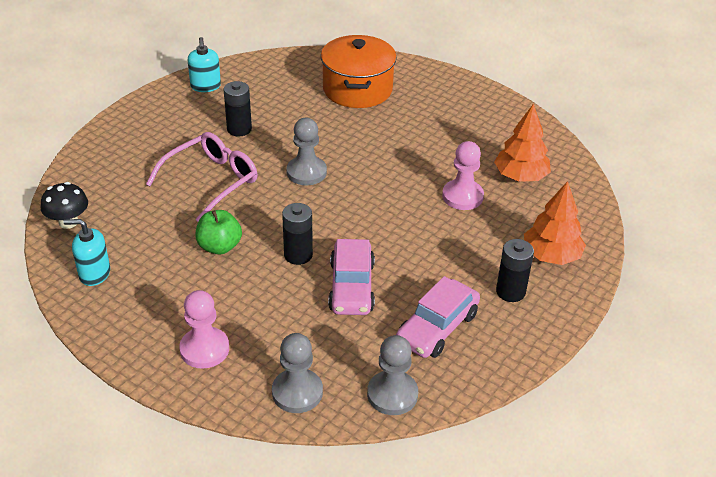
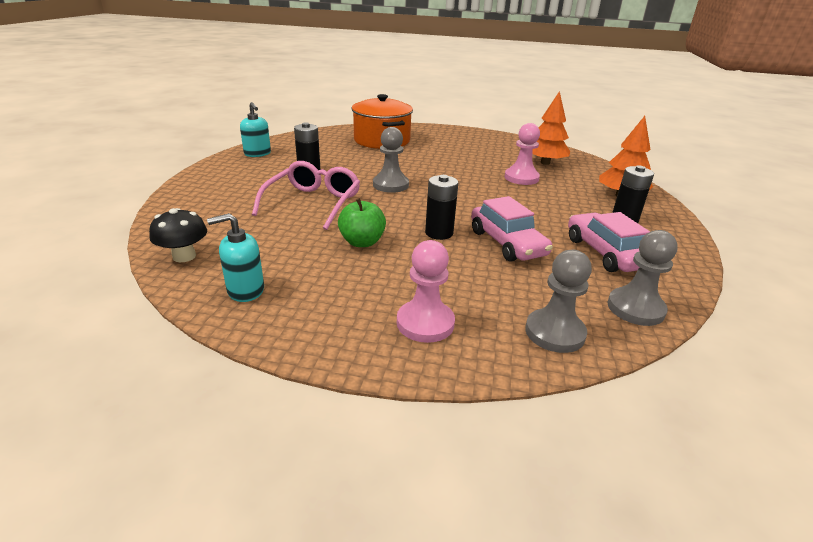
camera: 25 degrees left, 10 degrees down
(437, 328) = (605, 253): pink car -> pink car turned 150 degrees clockwise

